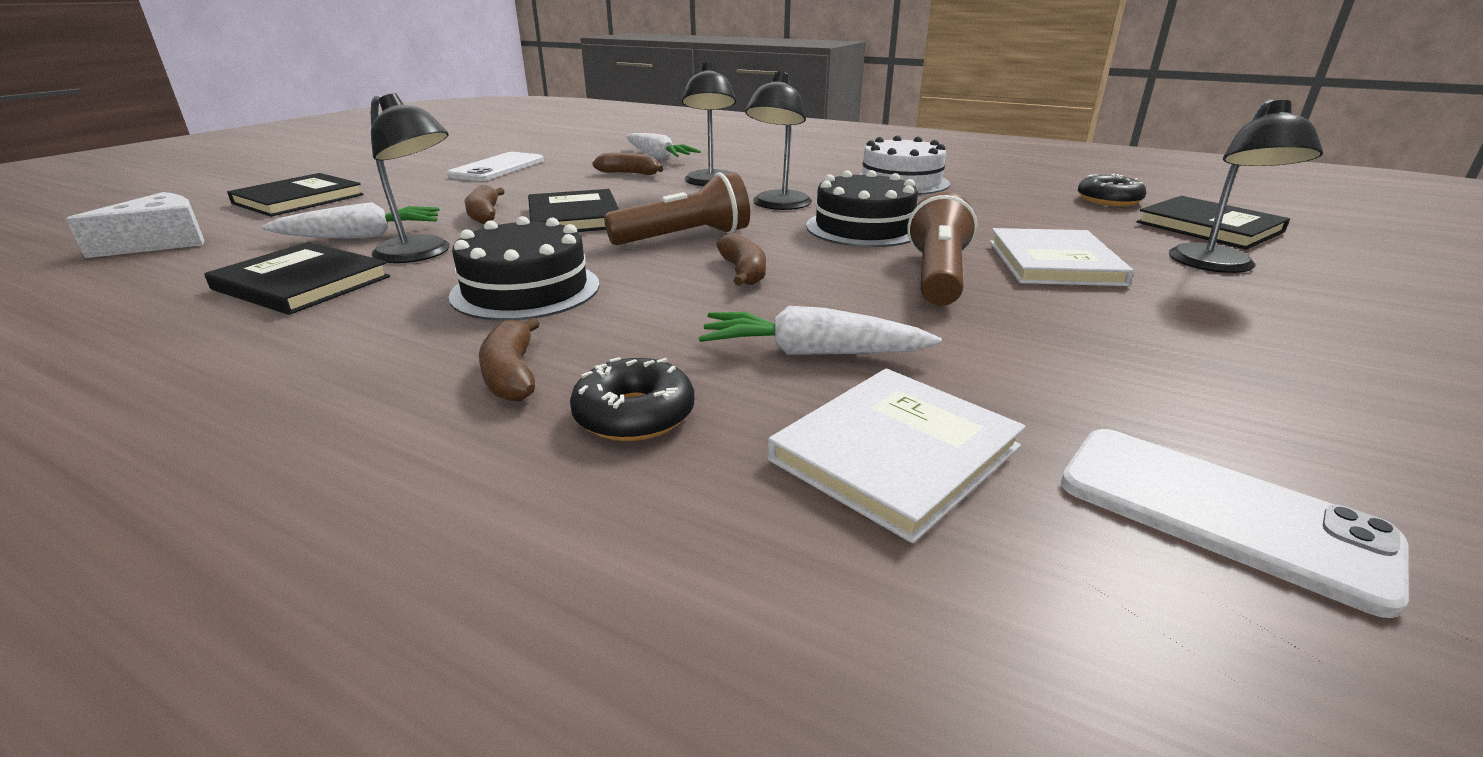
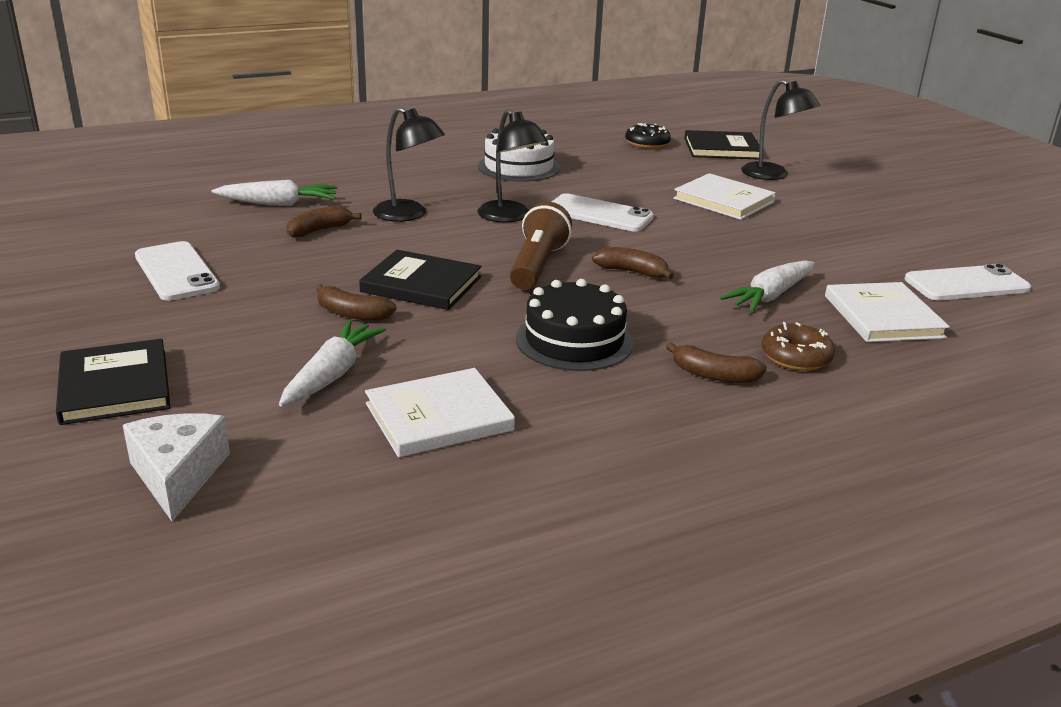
camera: 55 degrees left, 0 degrees up
(302, 283) = (439, 417): black book -> white book
(422, 254) = (431, 359): black lamp -> none
(634, 415) = (796, 357): black donut -> brown donut
(864, 228) = (599, 214): black cake -> white phone
(937, 276) = (706, 231): brown flashlight -> none

